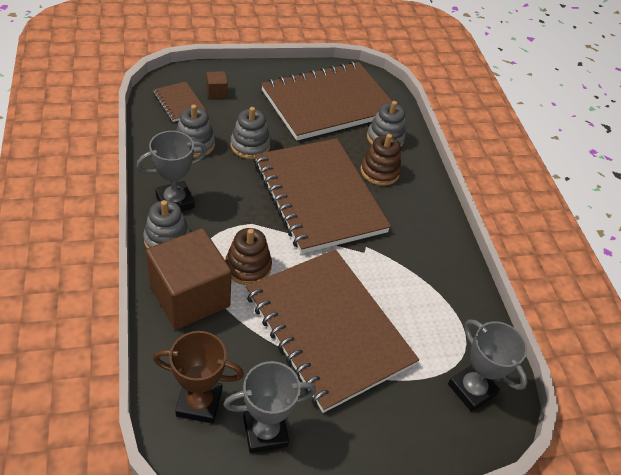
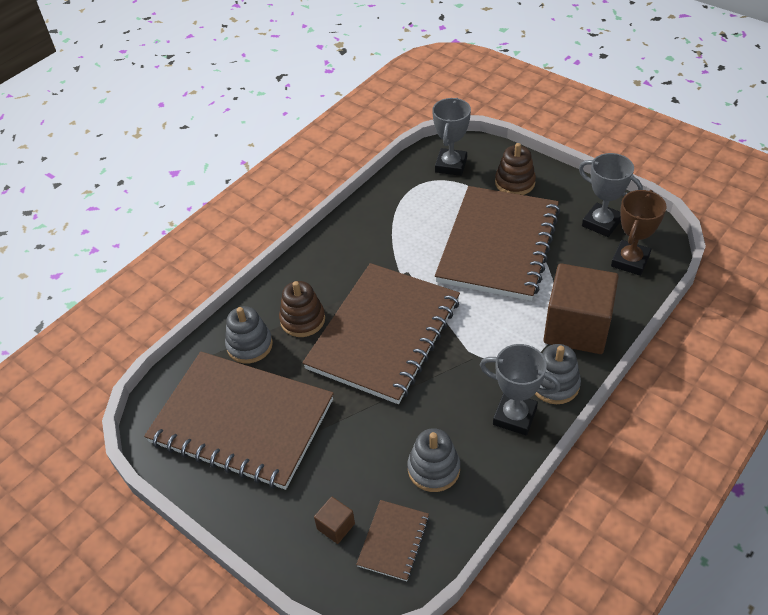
camera: 120 degrees left, 0 degrees up
(199, 403) = (630, 261): brown trophy -> brown trophy turned 60 degrees clockwise
(248, 267) = (509, 319): brown stacking toy -> brown stacking toy (514, 183)
(250, 146) = (382, 427): grey stacking toy -> none

